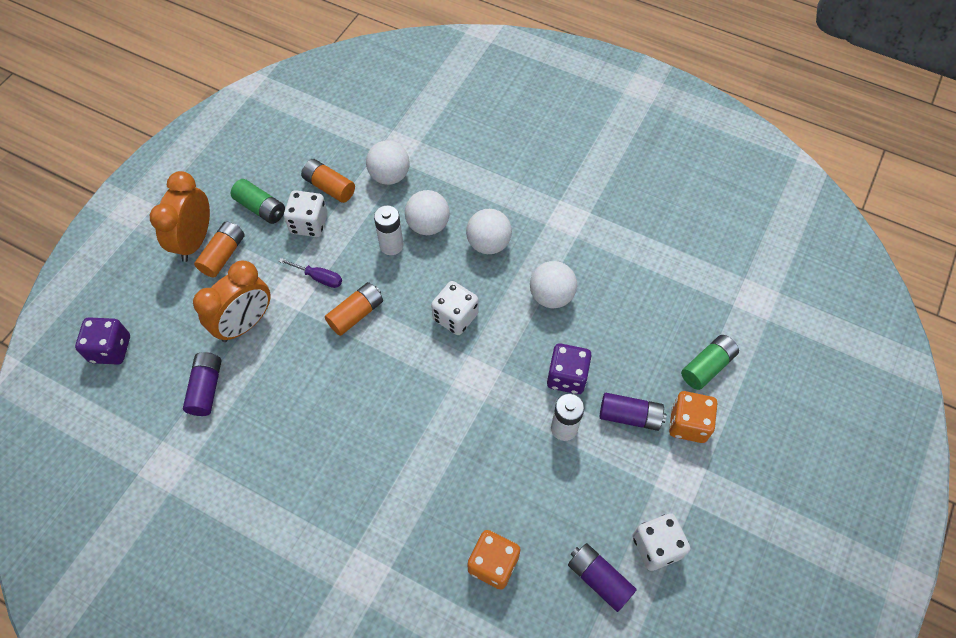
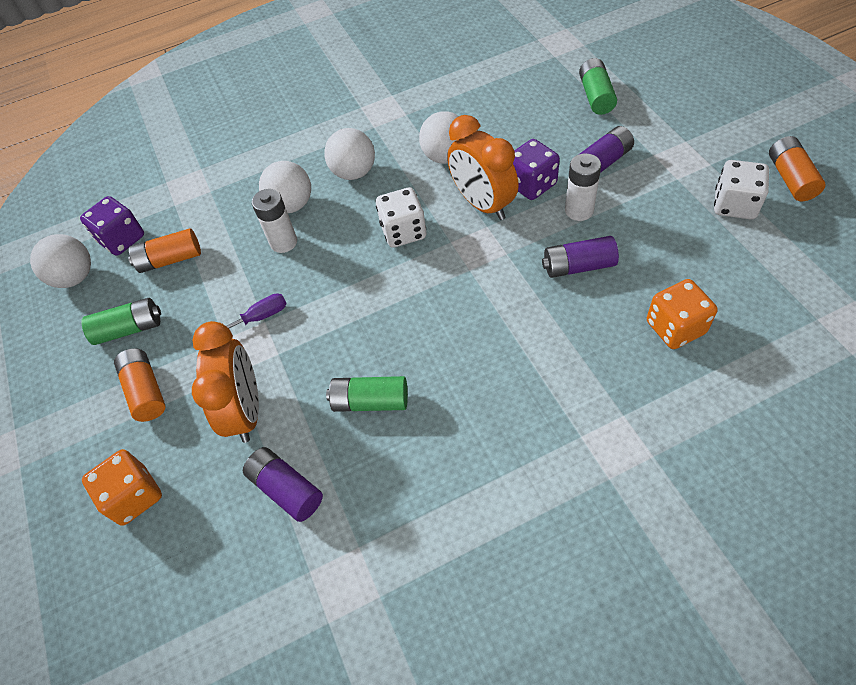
camera: 45 degrees left, 5 degrees down
(111, 349) = (143, 571): purple dice -> purple dice (122, 239)
(195, 241) = (100, 410): orange clock -> orange clock (483, 204)
(298, 394) = (370, 401): none -> green battery
(309, 224) = (191, 296): white dice -> none
(356, 314) = (328, 306): orange battery -> orange battery (790, 178)
(389, 176) = (210, 207): white ball -> white ball (75, 277)
(599, 579) = (740, 257): purple battery -> purple battery (578, 266)
(688, 424) = (637, 131): orange dice -> orange dice (134, 496)

